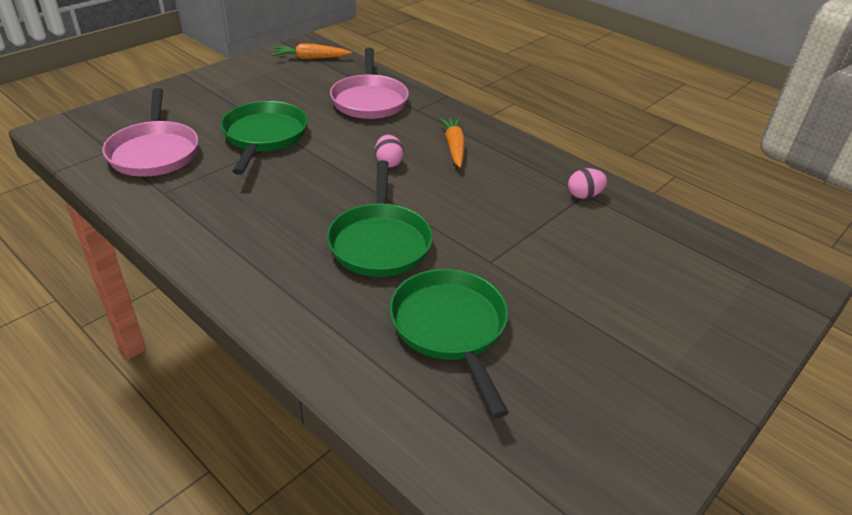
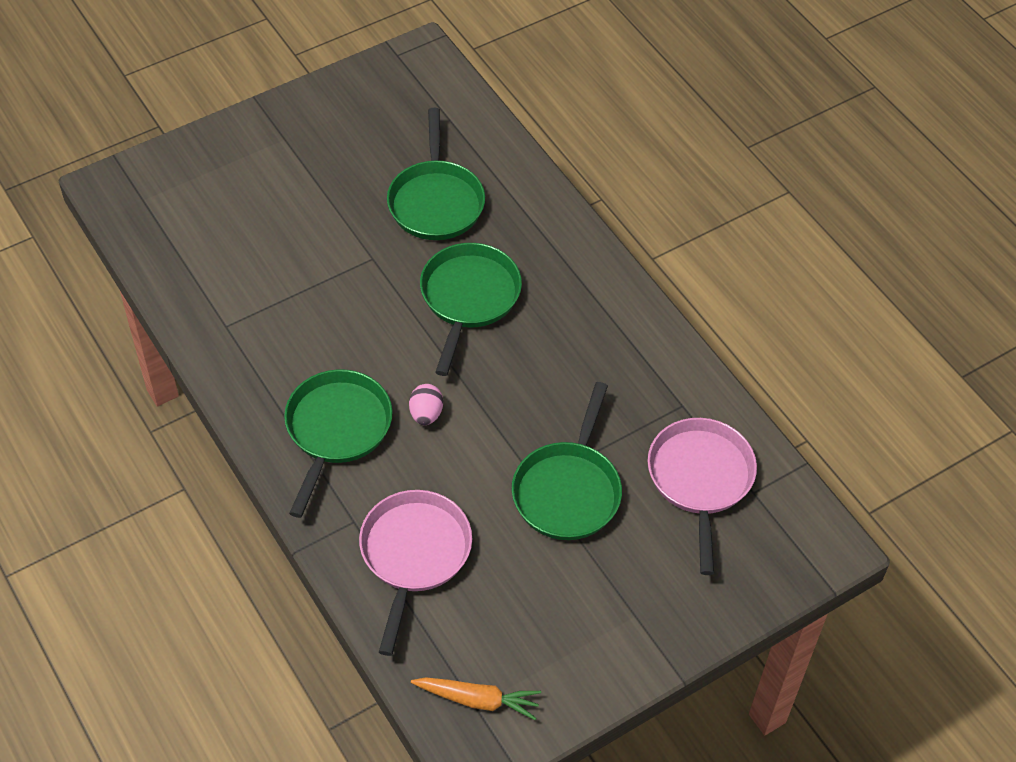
camera: 165 degrees left, 15 degrees up
(454, 147) = (336, 430): orange carrot -> green pan
(584, 195) = (228, 324): pink egg -> none

